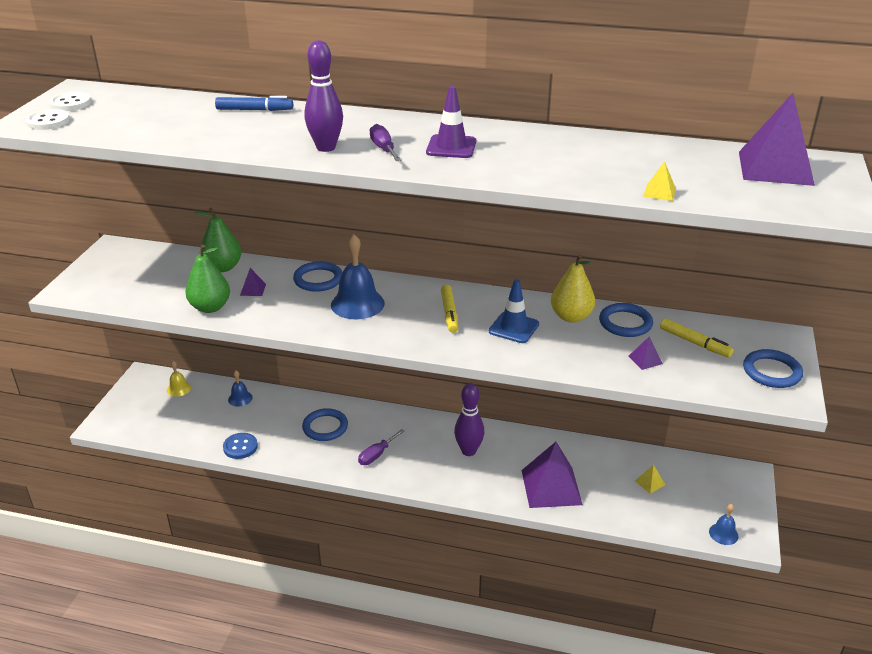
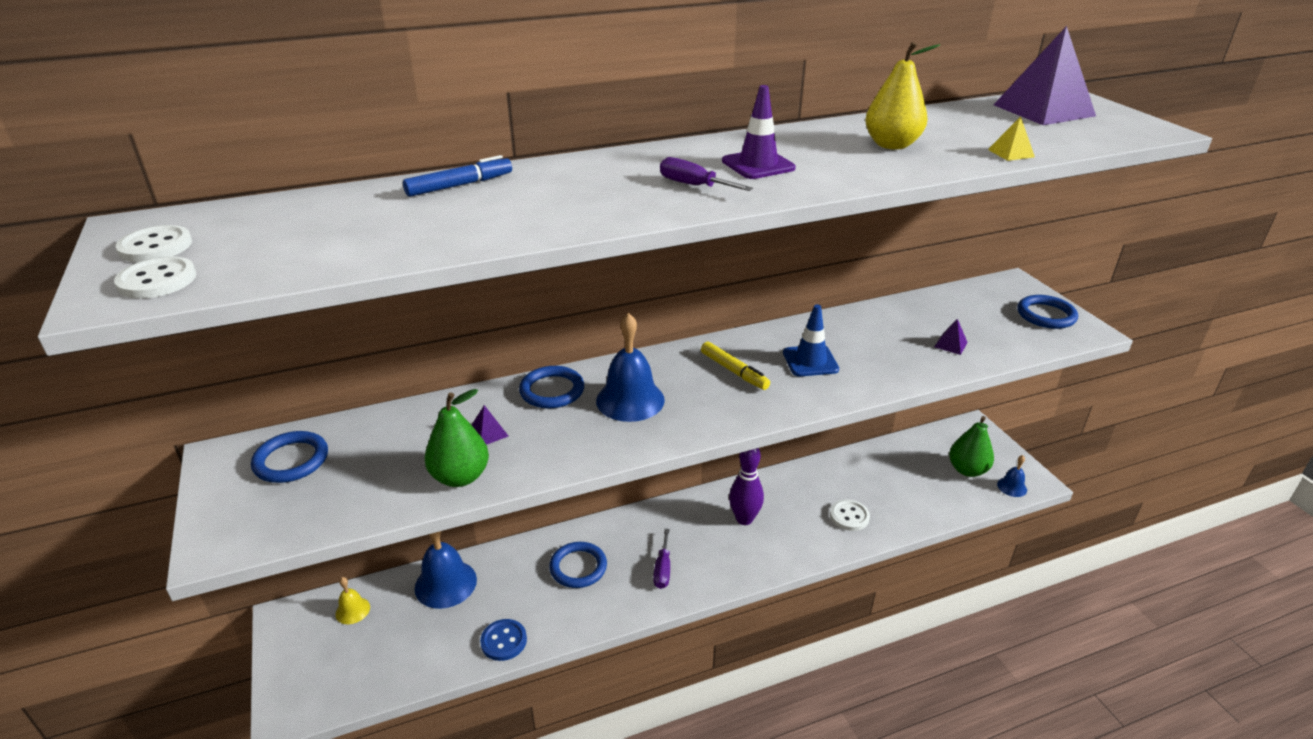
camera: 35 degrees left, 0 degrees up
(223, 267) = (416, 422): green pear -> green pear (967, 470)
(240, 398) = (445, 583): blue bell -> blue bell, size x1.89
(326, 148) = (628, 202): purple bowling pin -> none
(551, 487) = (849, 516): purple pyramid -> white button
(571, 317) = (843, 330): yellow pear -> yellow pear (891, 145)
(625, 323) = (892, 318): blue ring -> blue ring (291, 460)
(650, 483) = (917, 471): yellow pyramid -> none
(694, 343) = (964, 314): yellow marker -> none

